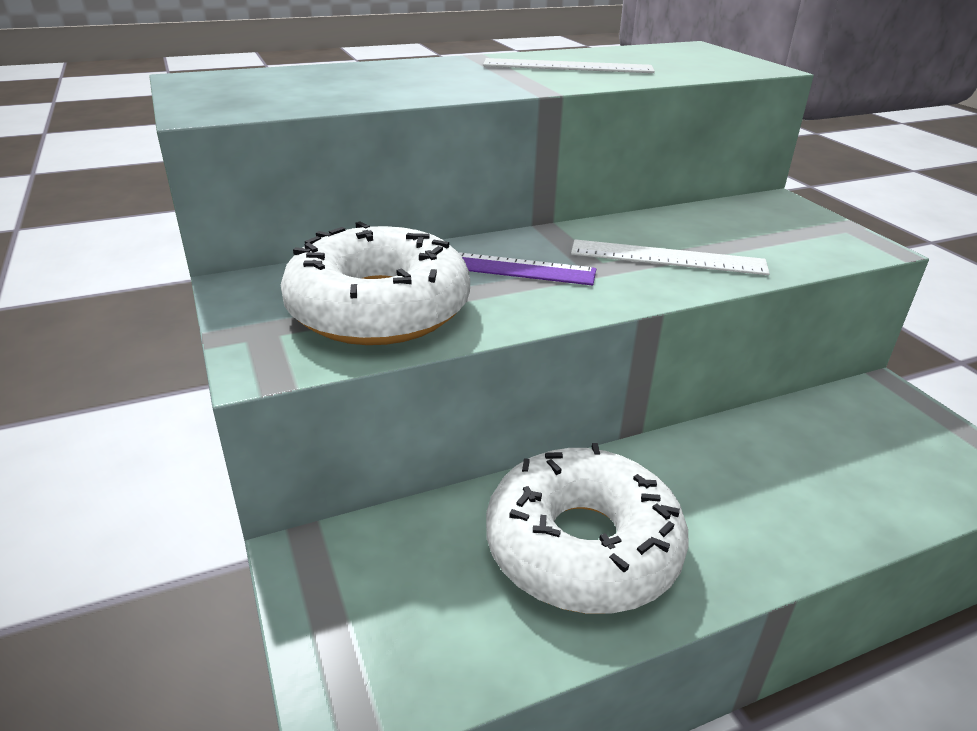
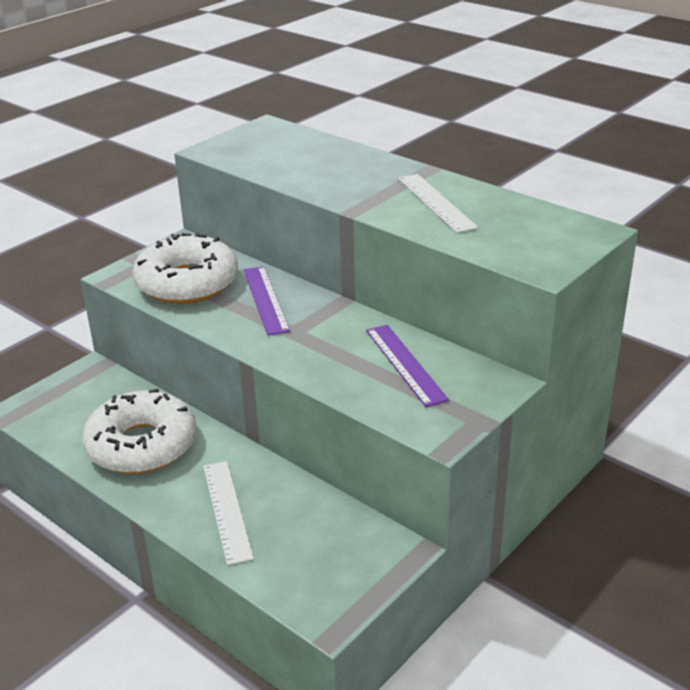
camera: 65 degrees right, 0 degrees up
(667, 258) = (333, 352): white ruler -> white ruler (226, 510)
(718, 230) = (405, 364): none -> purple ruler

